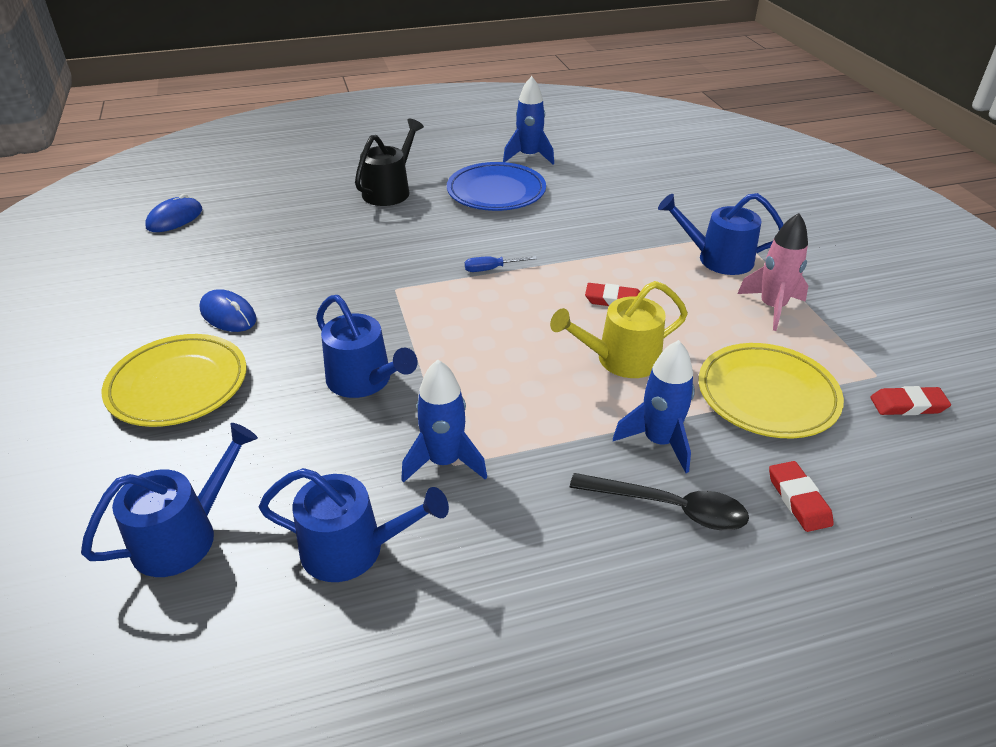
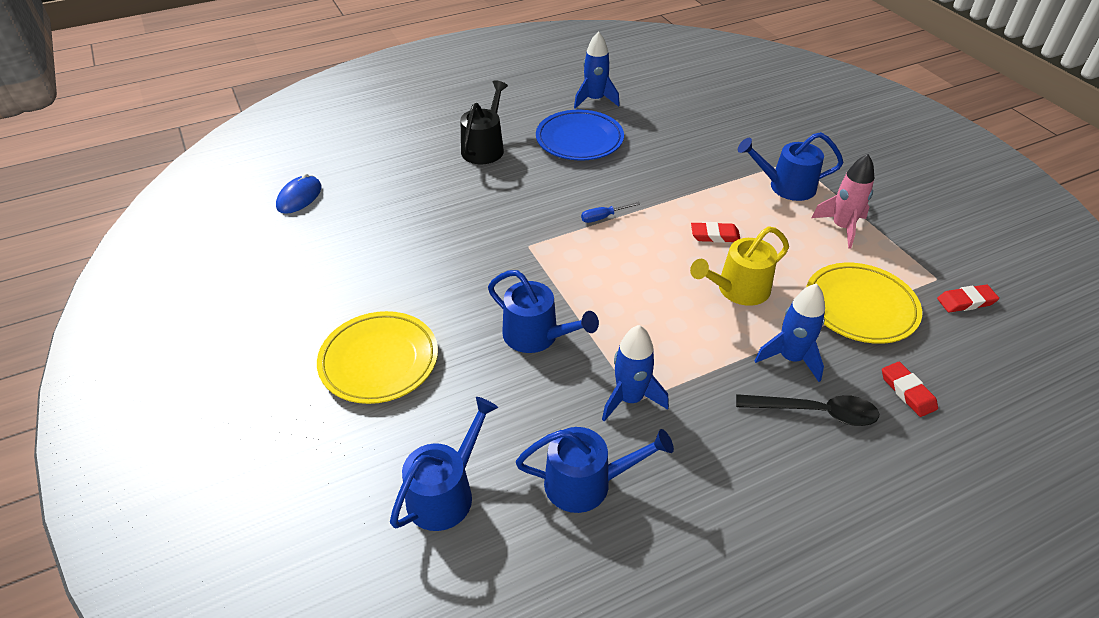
camera: 10 degrees left, 5 degrees up
(228, 315) = (393, 288): blue mouse -> none

